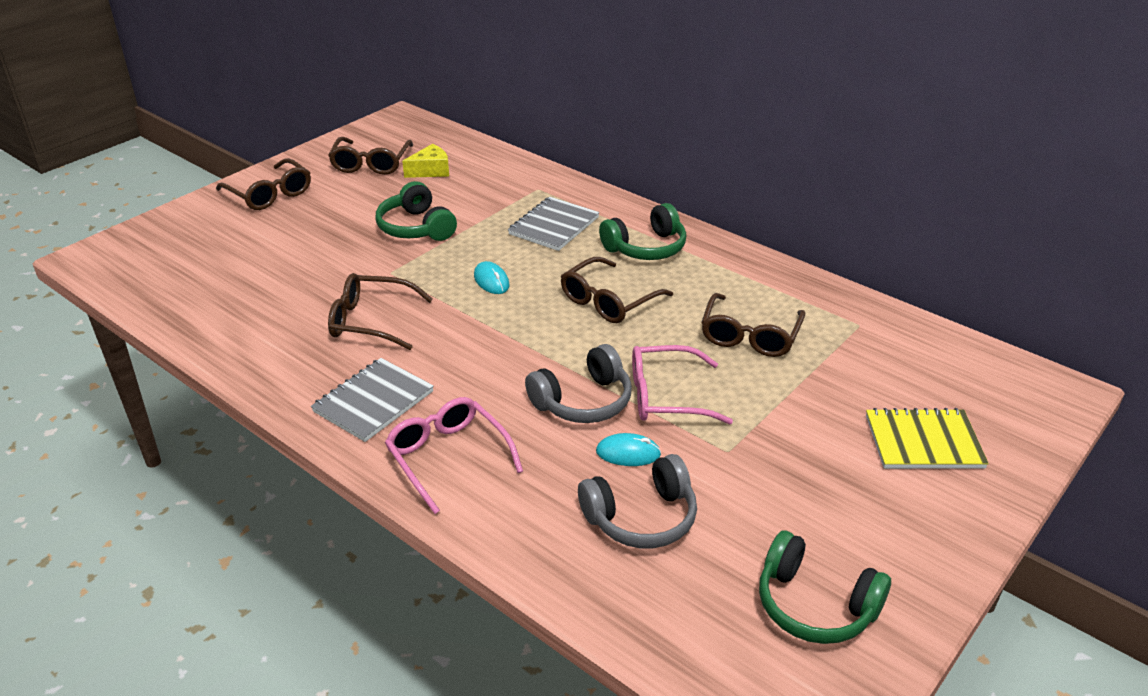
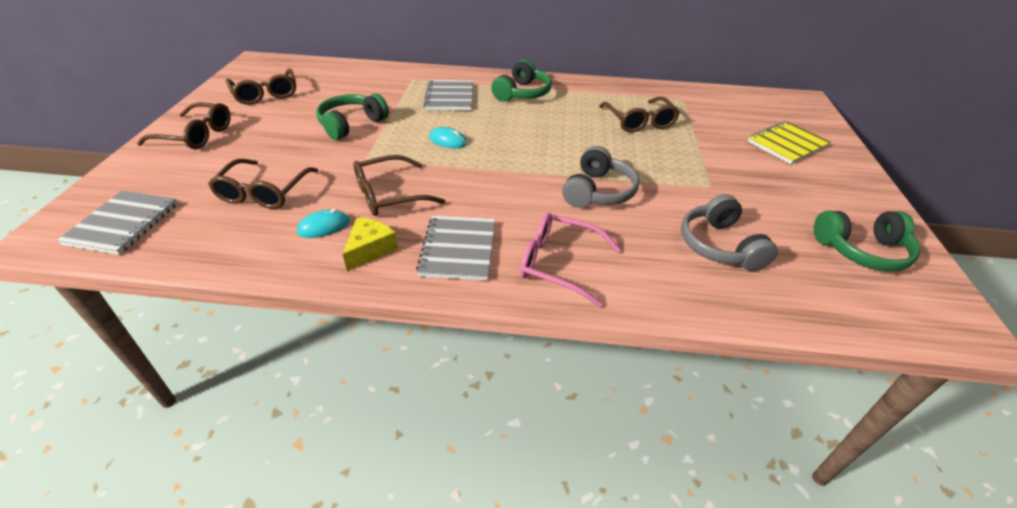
camera: 35 degrees left, 5 degrees up
(145, 266) = (123, 224): none -> grey notebook
(416, 228) = (351, 124): green headphones -> green headphones turned 105 degrees clockwise
(431, 170) = (320, 87): yellow cheese -> yellow cheese (370, 249)
(609, 301) = (538, 128): brown glasses -> brown glasses (264, 192)
(628, 453) = (662, 211): turquoise mouse -> turquoise mouse (324, 226)
(641, 517) = (719, 245): grey headphones -> grey headphones turned 135 degrees clockwise
(667, 396) = (640, 170): pink glasses -> none

